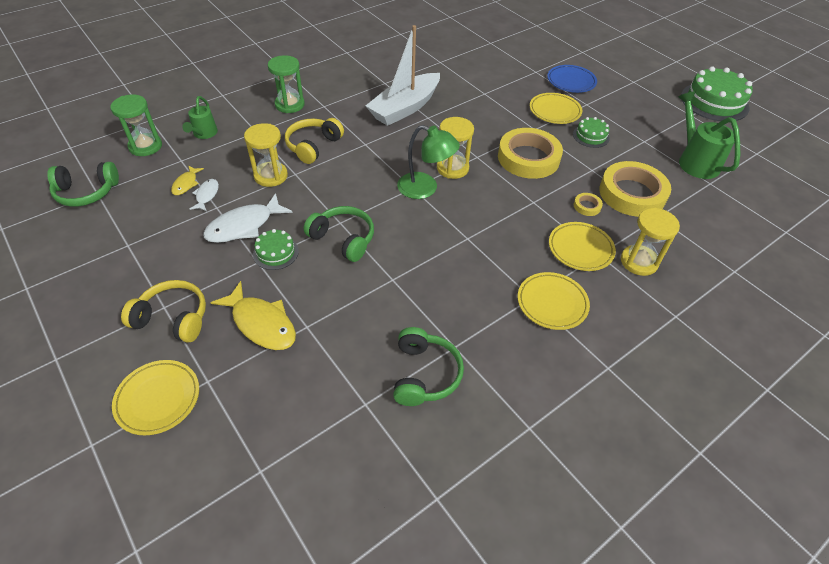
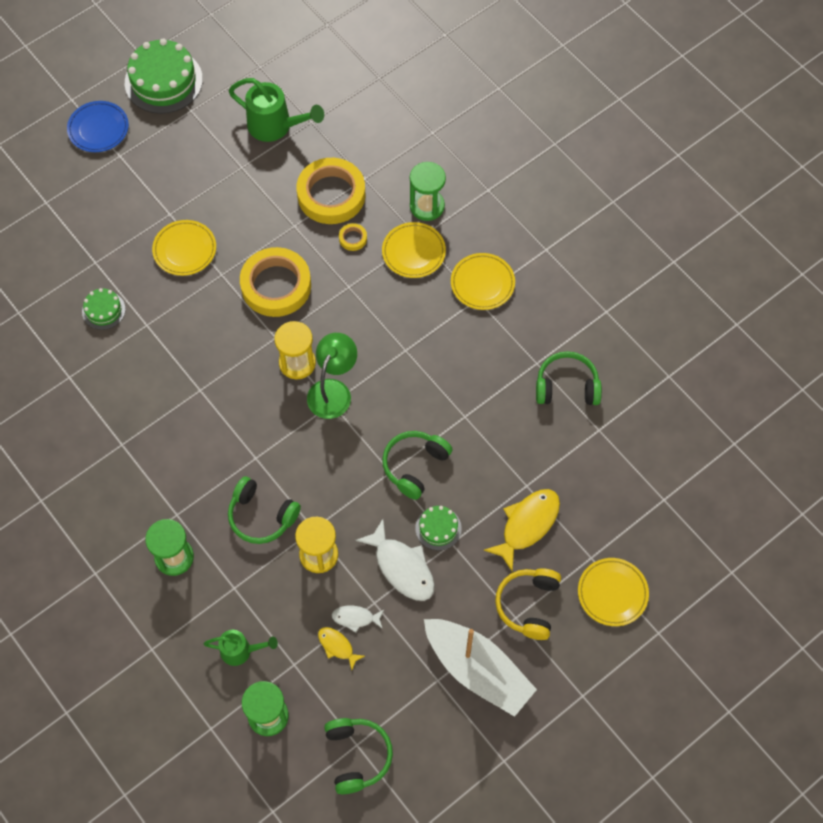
camera: 90 degrees left, 15 degrees up
(186, 184) = (337, 646): yellow fish -> yellow fish turned 150 degrees counterclockwise
(313, 146) = (261, 516): yellow headphones -> green headphones
(405, 108) = (180, 417): white boat -> white boat (478, 670)
(571, 81) = (119, 224): blue plate -> blue plate (98, 129)
(591, 136) = (234, 218): green cake -> green cake (103, 310)
(639, 262) = (427, 206): yellow hourglass -> green hourglass
(695, 161) = (275, 126): green watering can -> green watering can turned 135 degrees counterclockwise

